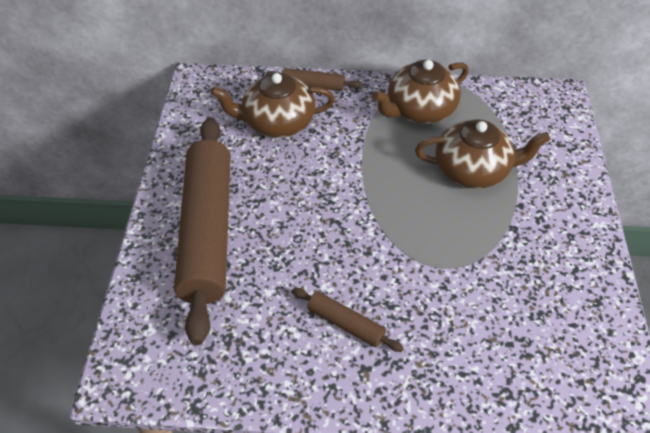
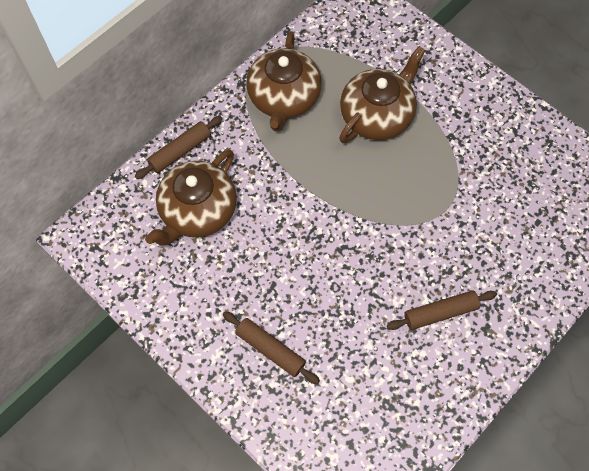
camera: 50 degrees left, 15 degrees up
(207, 231) = (270, 349): brown rolling pin -> brown rolling pin, size x0.42

